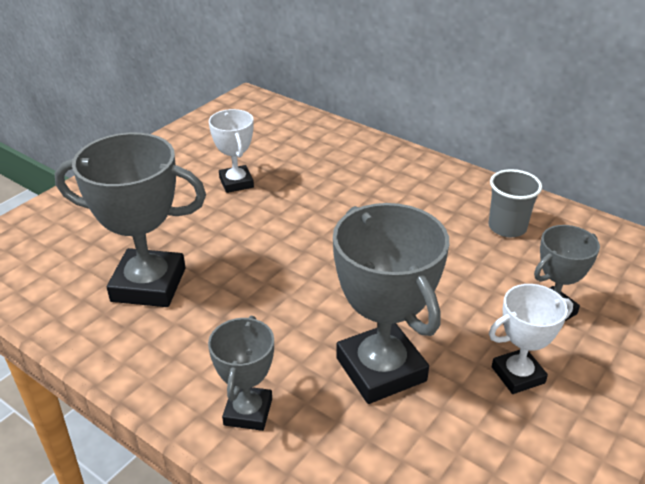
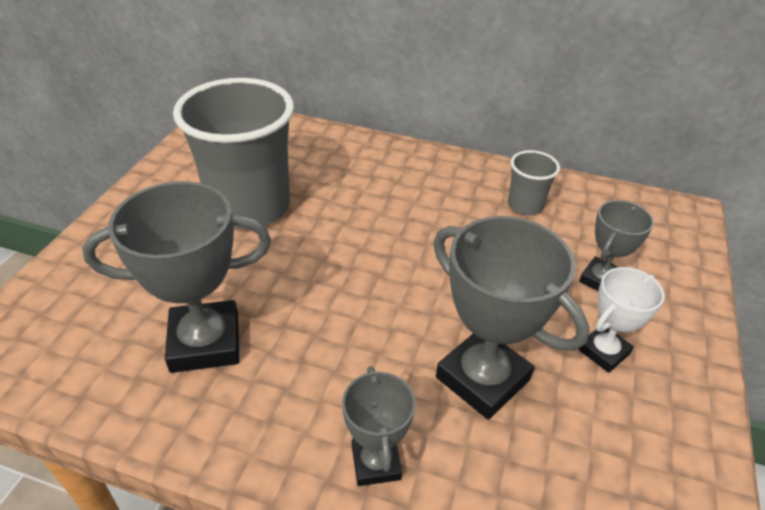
camera: 20 degrees left, 5 degrees up
(236, 183) = (249, 207): white trophy -> grey cup

